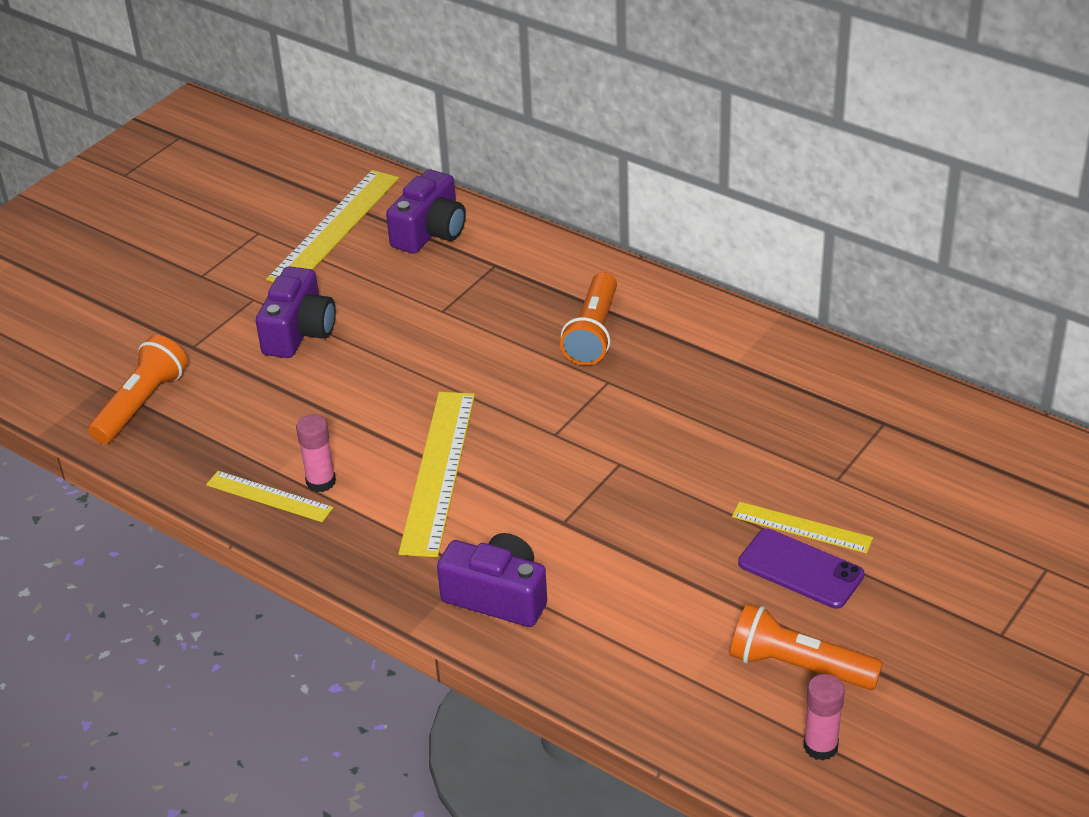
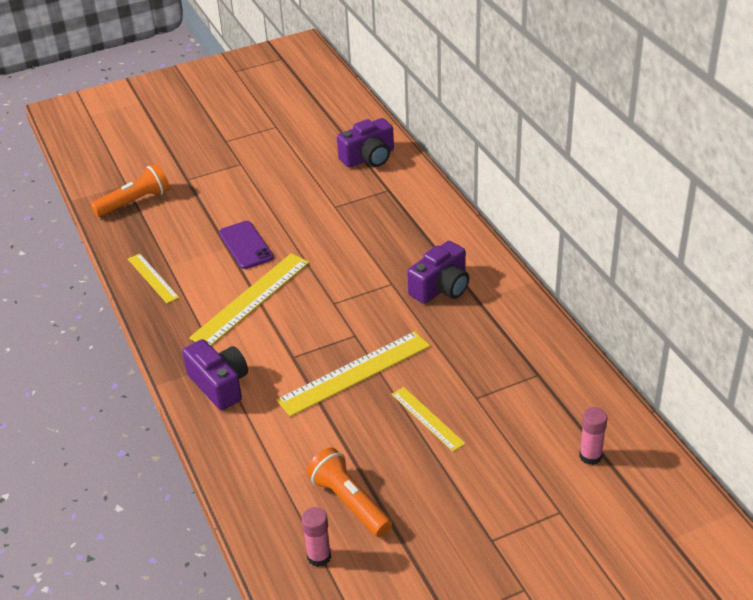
camera: 30 degrees right, 0 degrees up
(299, 332) = (248, 191): purple camera -> purple camera (441, 287)
(321, 482) = (185, 280): pink glue stick -> pink glue stick (590, 456)
(334, 228) = (318, 137): yellow ruler -> yellow ruler (354, 373)
(593, 333) = (409, 251): orange flashlight -> none
(800, 569) = (404, 444): purple phone -> purple phone (246, 245)

